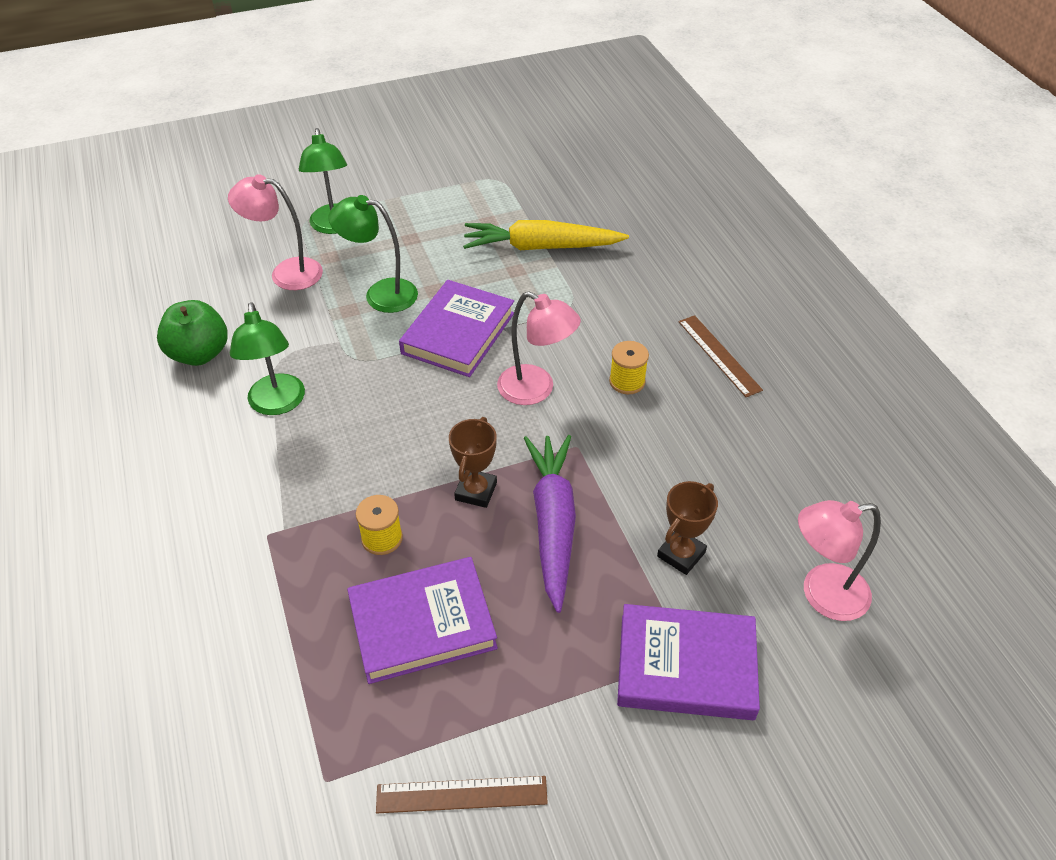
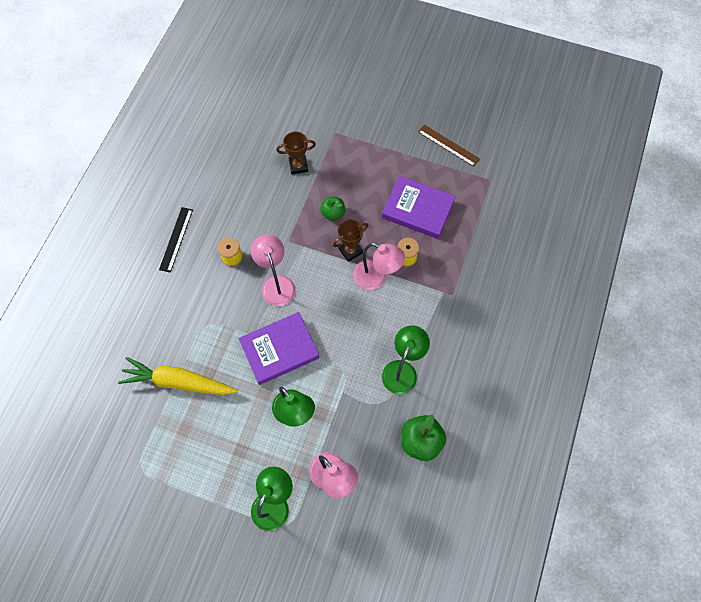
camera: 140 degrees left, 20 degrees up
(540, 247) = (178, 382): yellow carrot -> yellow carrot turned 150 degrees clockwise
(553, 523) = (333, 213): purple carrot -> green apple
(686, 666) = (339, 130): purple book -> none
(719, 355) = (176, 239): brown ruler -> black ruler
(822, 594) = (267, 117): pink lamp -> pink lamp (376, 278)

